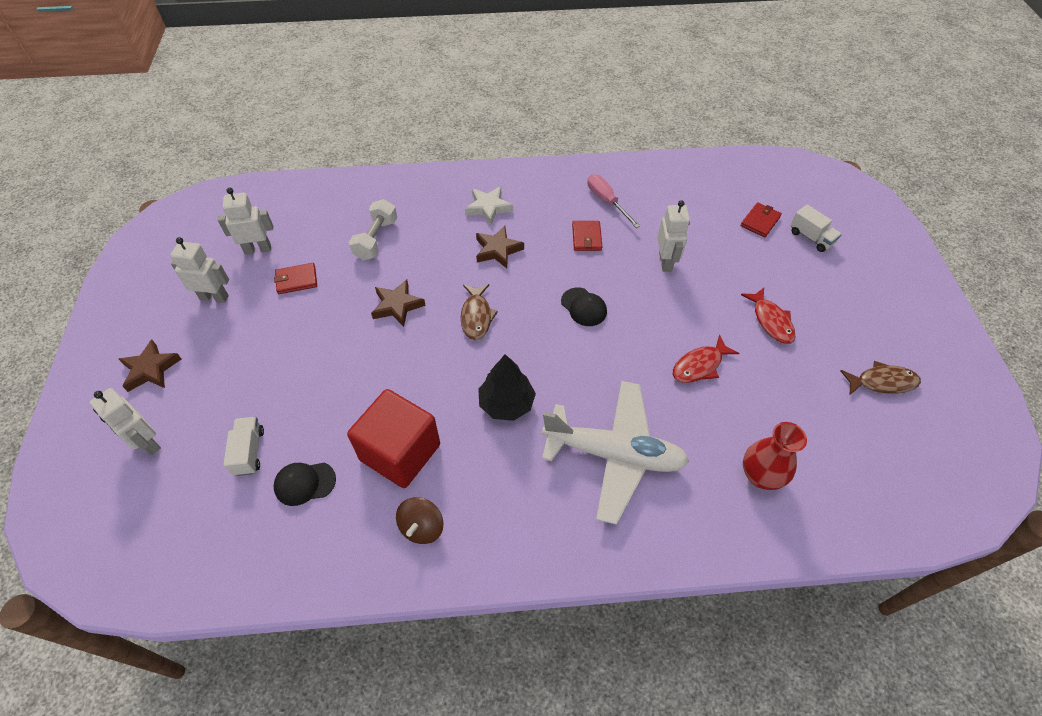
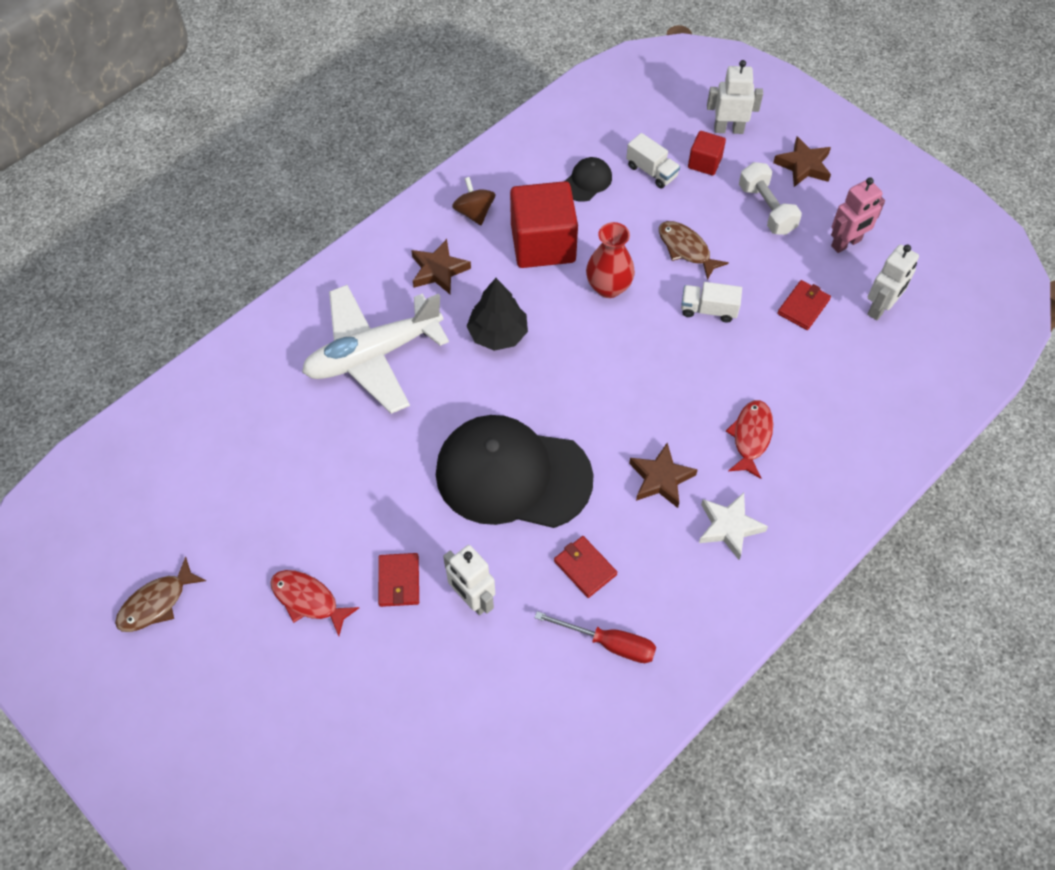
camera: 140 degrees right, 5 degrees up
(205, 427) = (704, 162): none -> red cube
(214, 297) = (846, 243): white robot -> pink robot
(376, 239) = (791, 399): white dumbbell -> white dumbbell (766, 209)
(397, 306) = (685, 349): brown star -> brown star (439, 270)
(476, 316) = (603, 391): brown fish -> brown fish (686, 249)
(583, 307) = (513, 475): black cap -> black cap, size x2.45
(606, 201) = (609, 643): pink screwdriver -> red screwdriver
(699, 365) = (352, 491): red fish -> red fish (751, 437)
(760, 221) = (401, 757): red wallet -> red wallet (399, 581)
(760, 475) = (237, 421): red vase -> red vase (608, 287)
(811, 237) = (322, 777): white truck -> white truck (708, 310)

